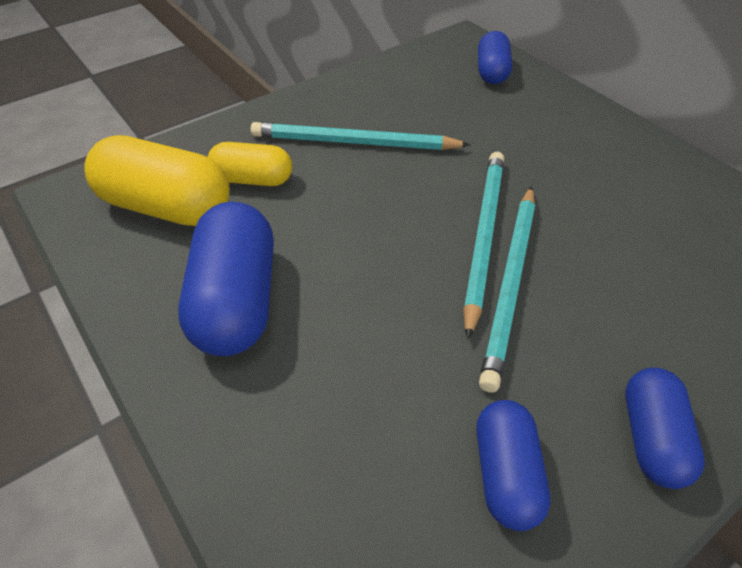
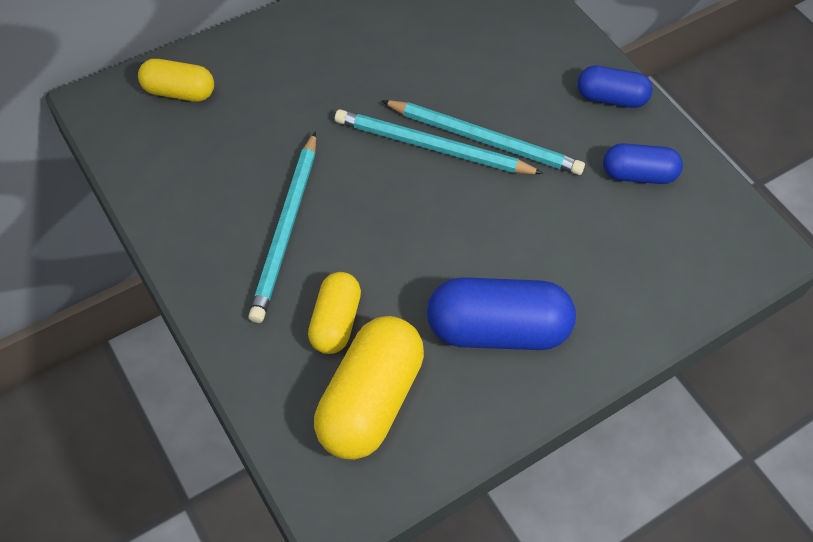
camera: 90 degrees left, 10 degrees up
(492, 72) = (179, 92): blue capsule -> yellow capsule

